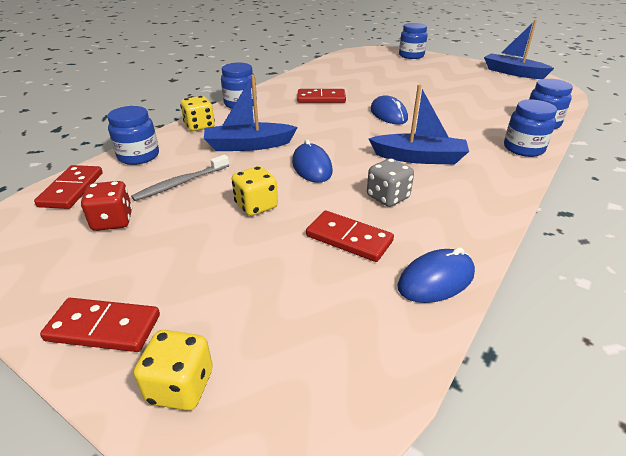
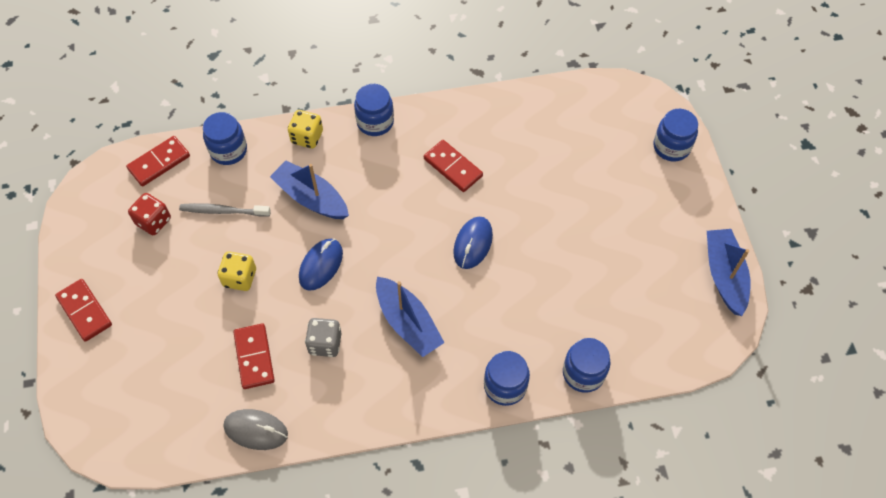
camera: 45 degrees right, 25 degrees up
(180, 386) = (84, 377): yellow dice -> none
(436, 280) = (256, 430): blue mouse -> grey mouse

